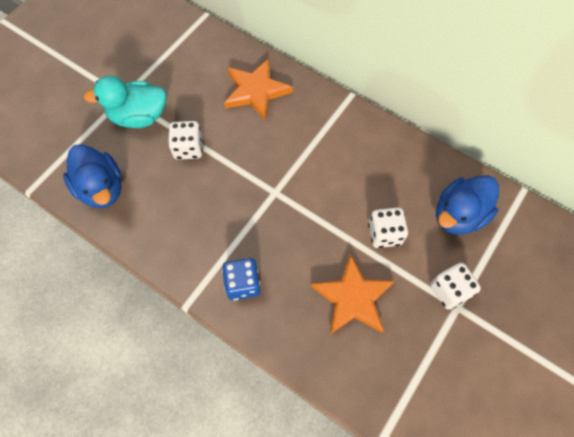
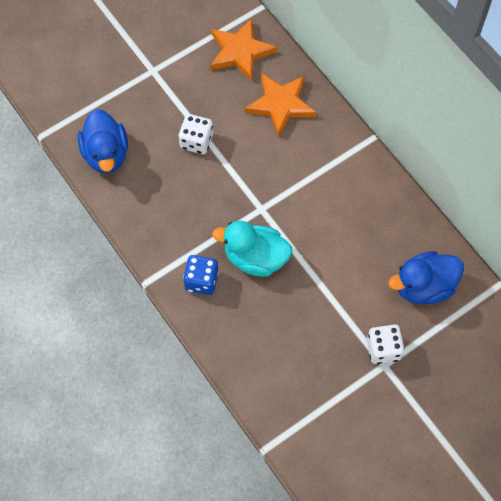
camera: 20 degrees right, 0 degrees up
(139, 117) = (161, 95): turquoise duck -> turquoise duck (255, 258)
(353, 298) = (293, 325): orange star -> orange star (240, 52)
(384, 234) = (346, 280): white dice -> none

